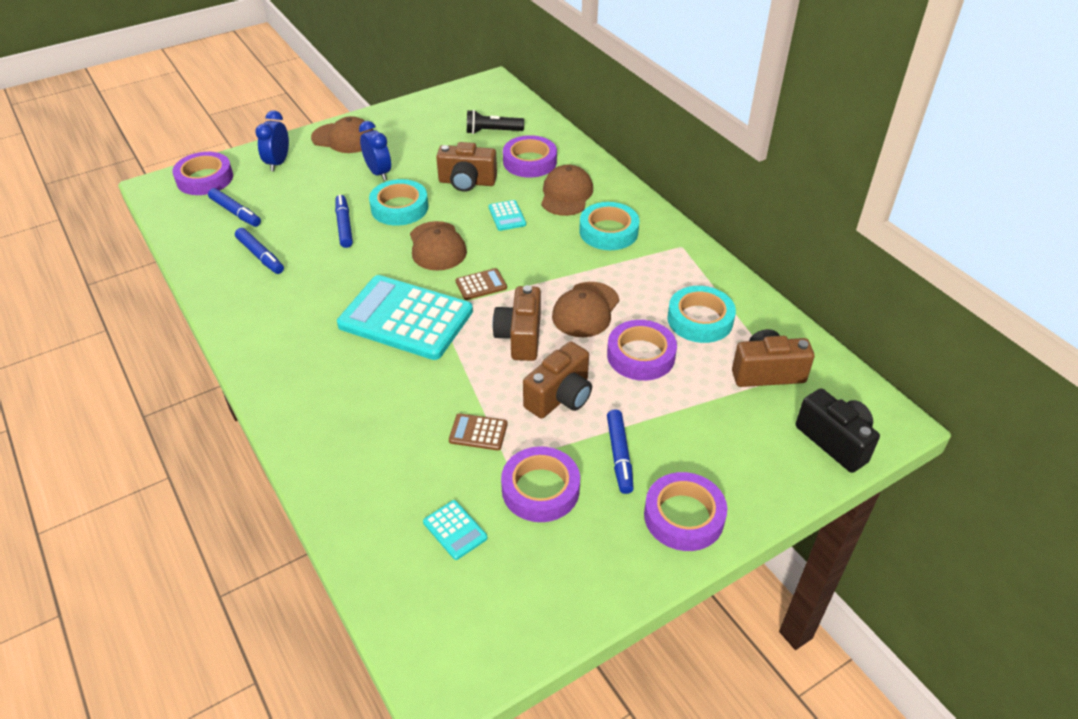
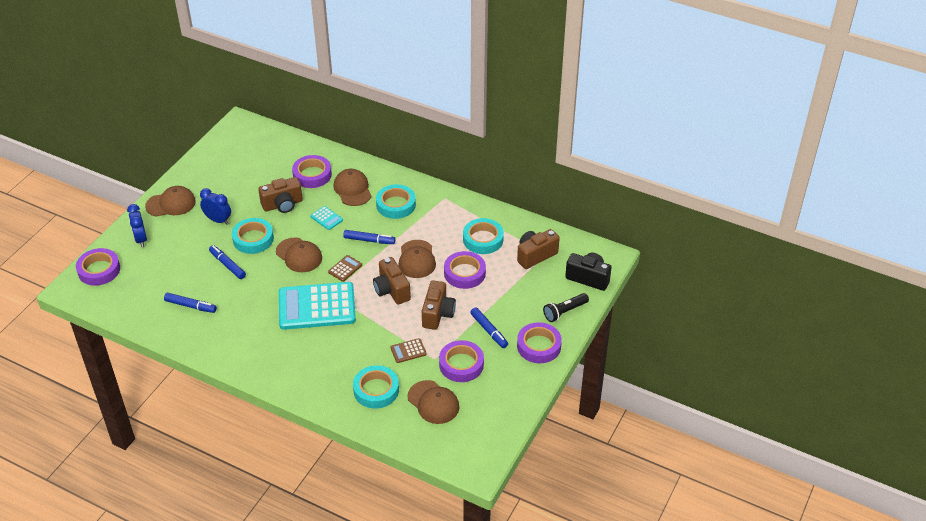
camera: 30 degrees left, 0 degrees up
(235, 212) = (145, 284): blue marker -> blue marker (369, 240)
(388, 470) = (376, 390): none -> turquoise tape
(455, 530) = (433, 402): turquoise calculator -> brown cap
(492, 131) = (270, 161): black flashlight -> black flashlight (564, 312)

